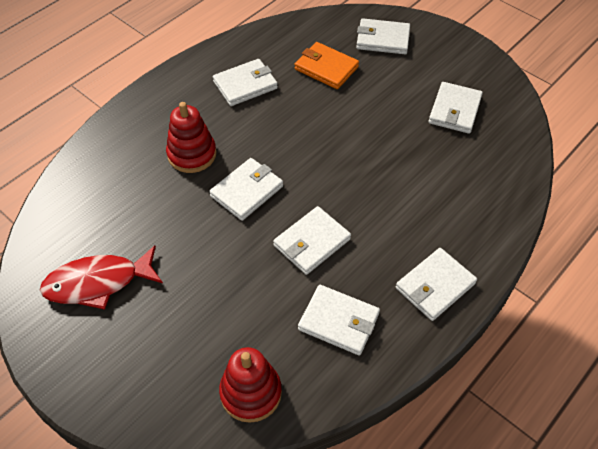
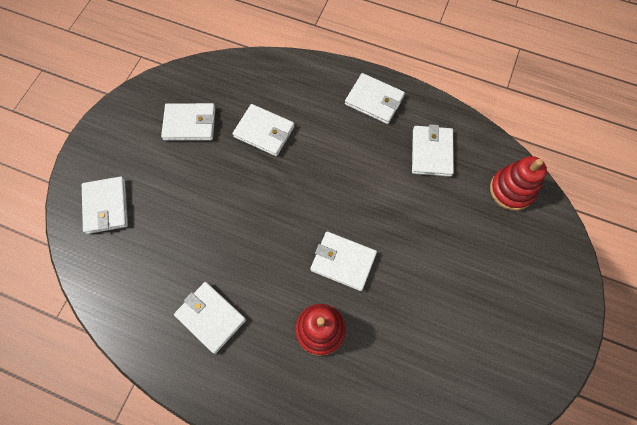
camera: 110 degrees left, 15 degrees up
(98, 283) = (486, 345): red fish -> none
(312, 242) = (373, 192): white wallet -> white wallet (264, 132)
(326, 68) = (164, 246): orange wallet -> none

